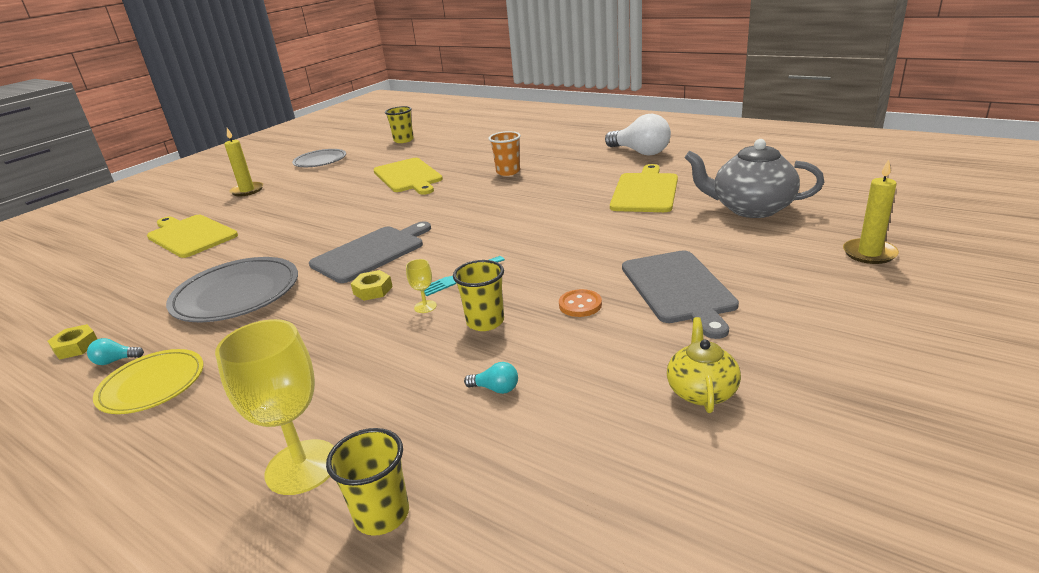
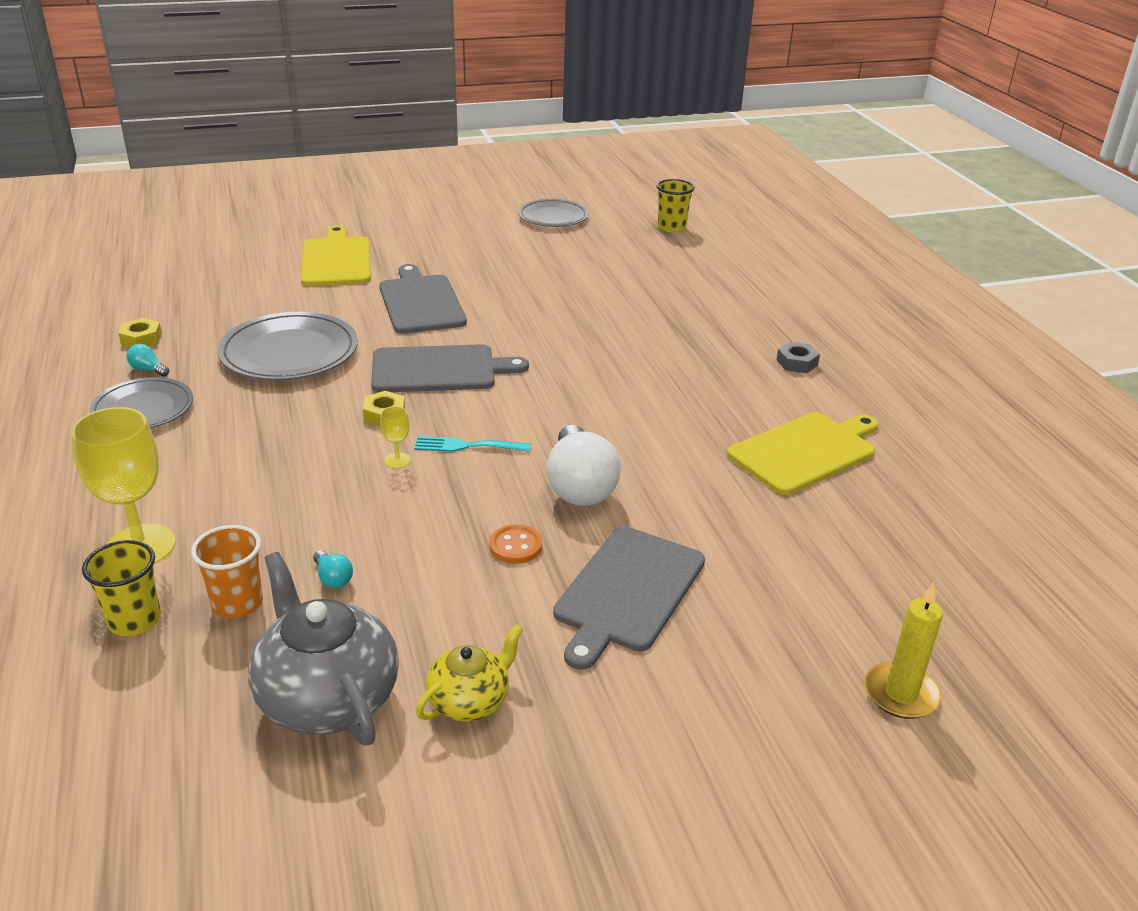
camera: 35 degrees right, 5 degrees up
(152, 385) = (143, 409): yellow plate -> grey plate
(247, 191) = (442, 225): yellow candle -> none
(297, 229) = (420, 302): none -> grey cutting board
(408, 176) = (602, 286): yellow cutting board -> none
(485, 322) = (417, 509): yellow cup -> none
(508, 172) = (707, 336): orange cup -> orange cup (237, 603)
(573, 162) = (797, 363): none -> grey nut
(640, 152) = (900, 391): white light bulb -> white light bulb (579, 486)
(751, 208) = (881, 550): grey teapot -> grey teapot (327, 697)

